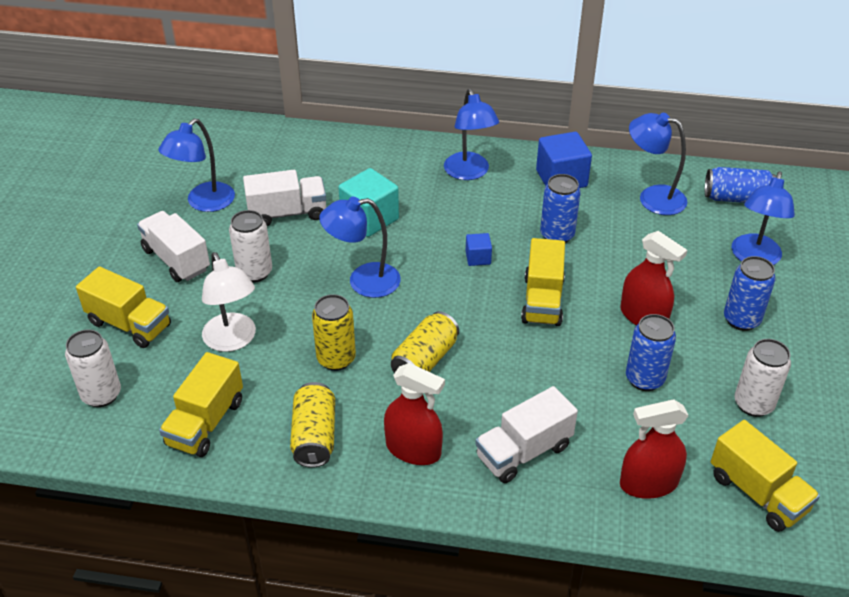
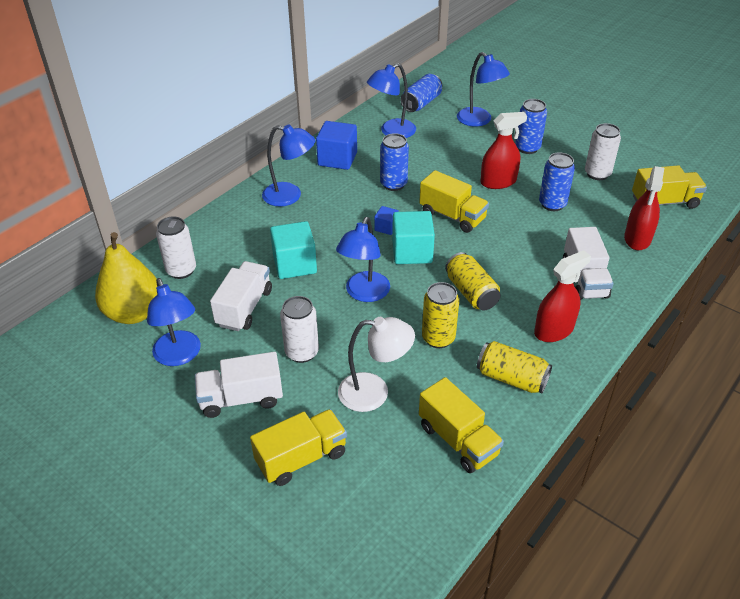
camera: 60 degrees left, 0 degrees up
(101, 395) = (379, 505): white can -> white can (181, 270)
(237, 155) = (134, 313): none -> yellow pear
(454, 291) = (412, 252): none -> turquoise cube

